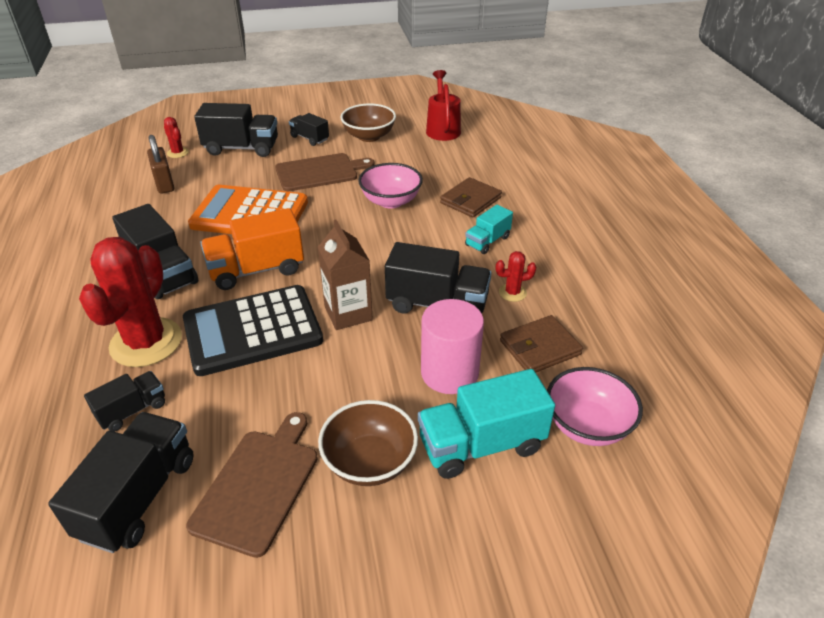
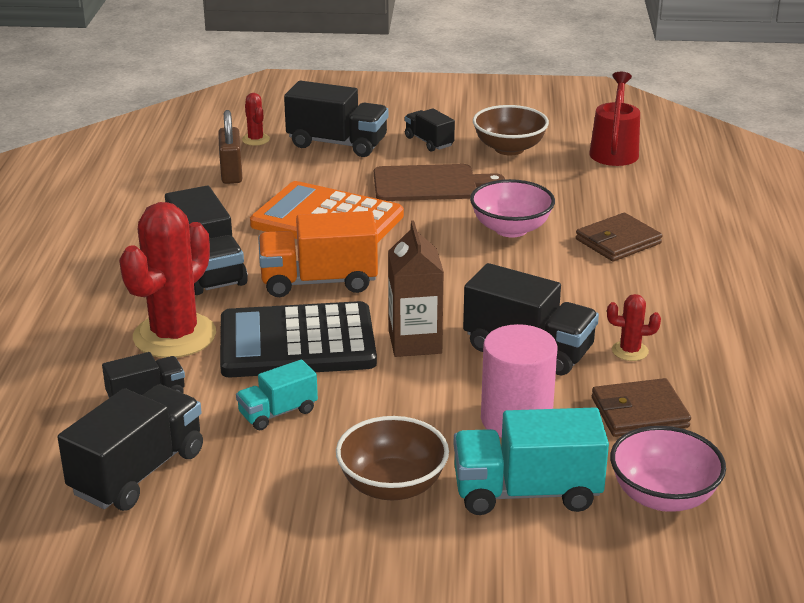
camera: 15 degrees right, 10 degrees down
(258, 485) = (264, 485): brown cutting board -> none
(487, 241) = (621, 291): turquoise truck -> turquoise truck (278, 413)

